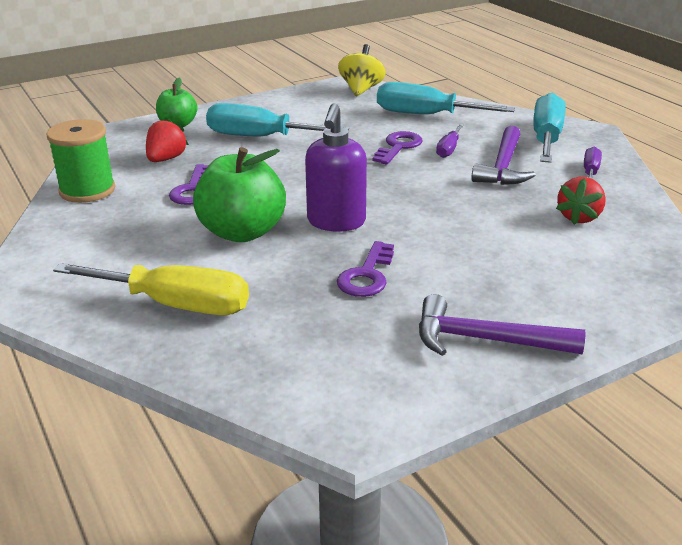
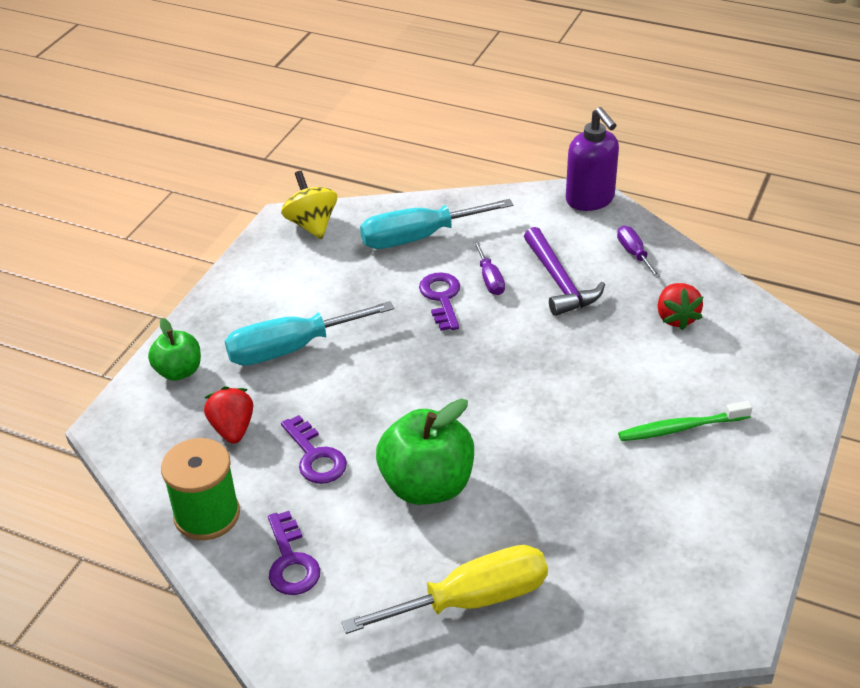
camera: 35 degrees left, 10 degrees up
(336, 222) = (494, 428): purple soap dispenser -> purple soap dispenser (590, 200)
(367, 275) = (585, 476): purple key -> purple key (291, 561)
(485, 340) = (734, 493): purple hammer -> none
(492, 280) = (681, 428): none -> green toothbrush
(546, 138) = (558, 223): turquoise screwdriver -> none

